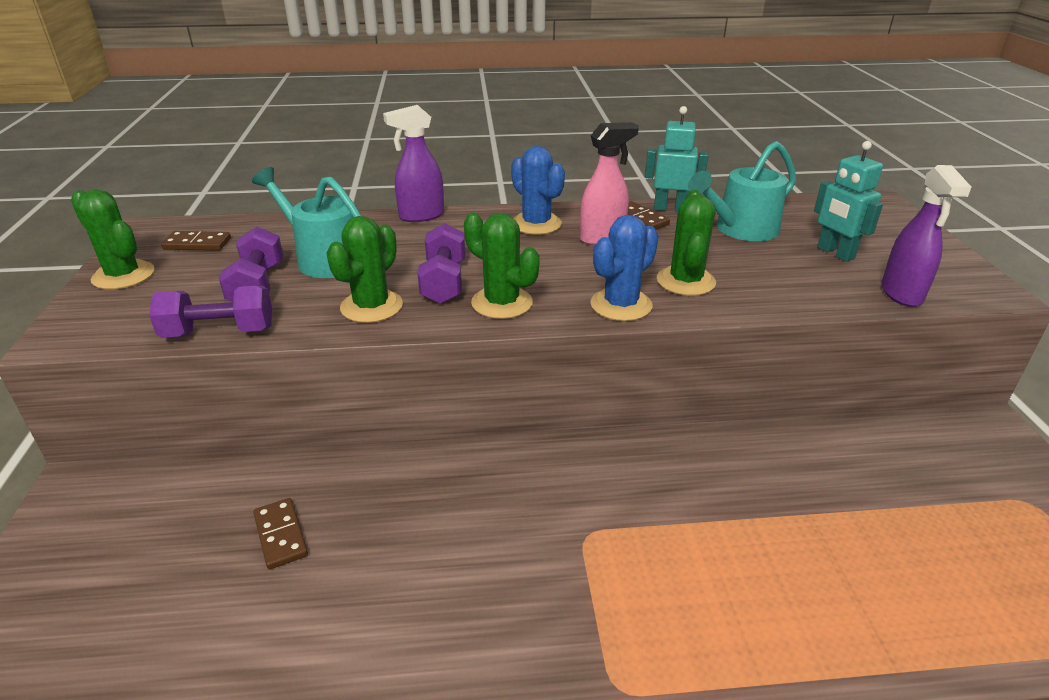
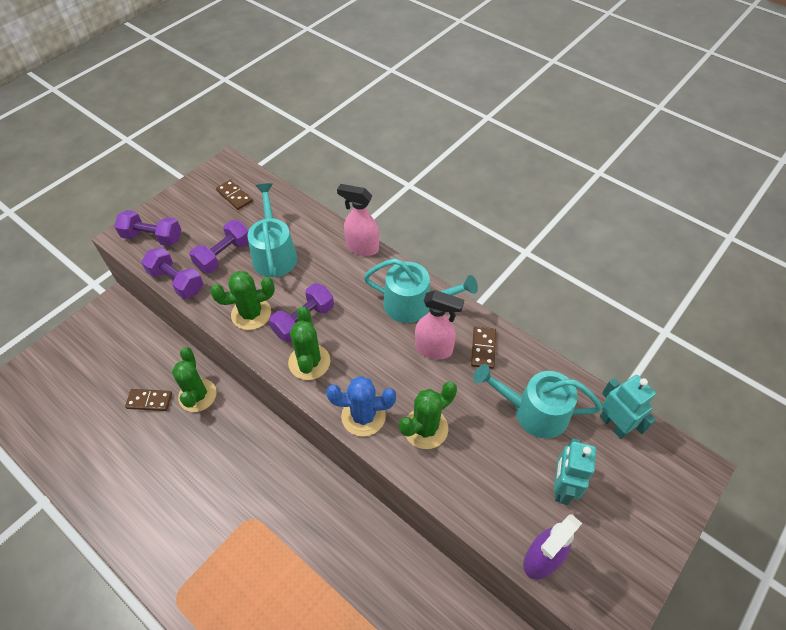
camera: 45 degrees right, 20 degrees up
(116, 318) = (152, 237): none -> purple dumbbell
(123, 275) = (183, 203): green cactus -> green cactus (197, 395)
(280, 535) = (149, 401): brown domino -> brown domino turned 75 degrees clockwise
(421, 216) = (362, 247): purple spray bottle -> pink spray bottle
(536, 224) = (414, 304): blue cactus -> turquoise watering can
(670, 208) = (518, 353): turquoise robot -> turquoise robot (613, 425)

